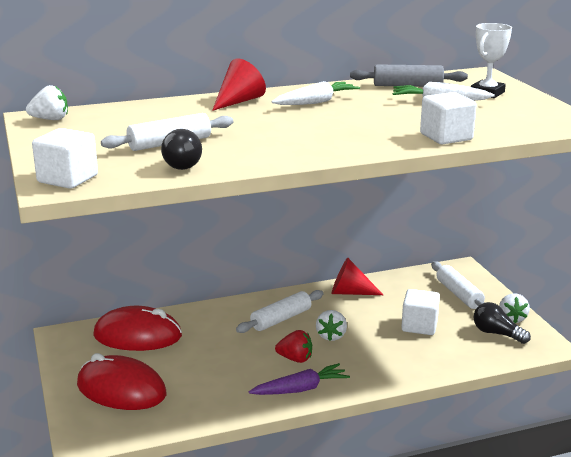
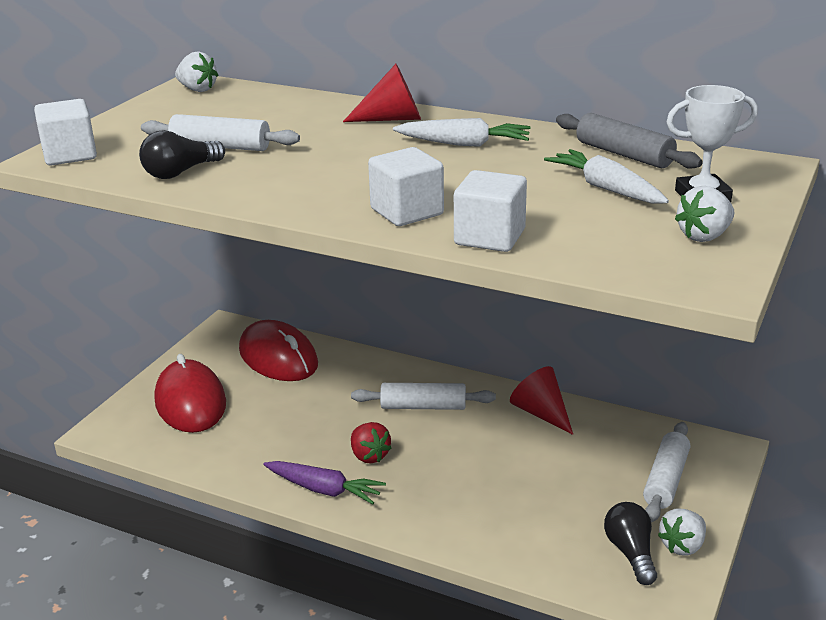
camera: 45 degrees right, 5 degrees up
(331, 336) = (442, 451): white strawberry -> white strawberry (704, 236)
(419, 326) = (553, 492): white cube -> white cube (407, 212)

